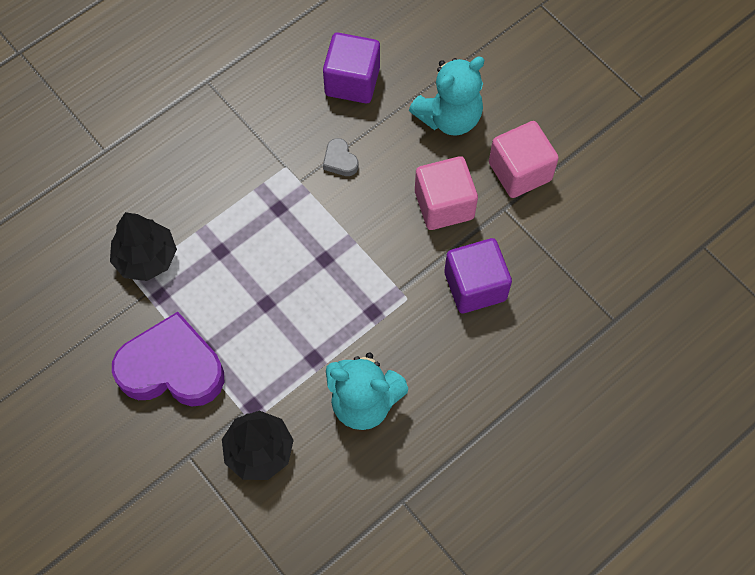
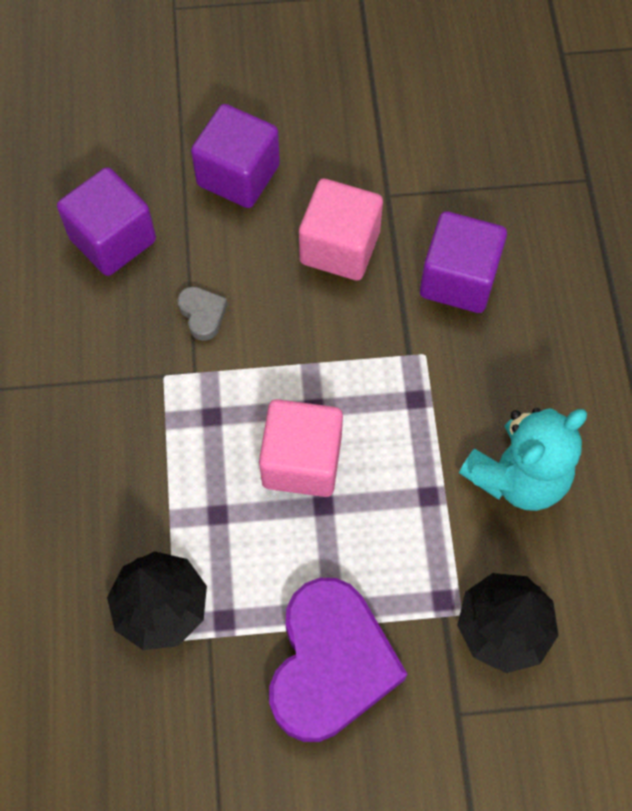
camera: 55 degrees left, 0 degrees up
(172, 368) = (330, 664): purple heart -> purple heart turned 150 degrees clockwise
(340, 160) = (202, 314): grey heart -> grey heart turned 120 degrees counterclockwise
(449, 117) = (238, 175): turquoise teddy bear -> purple cube
(520, 171) = (356, 152): pink cube -> pink cube (302, 461)

